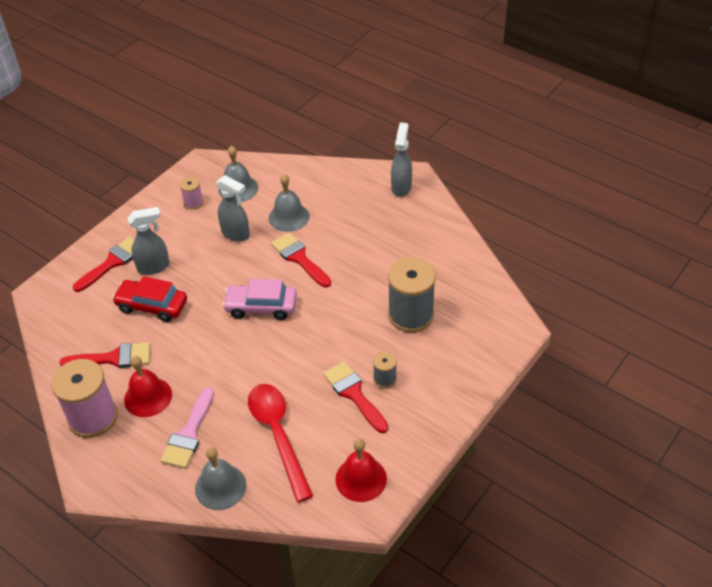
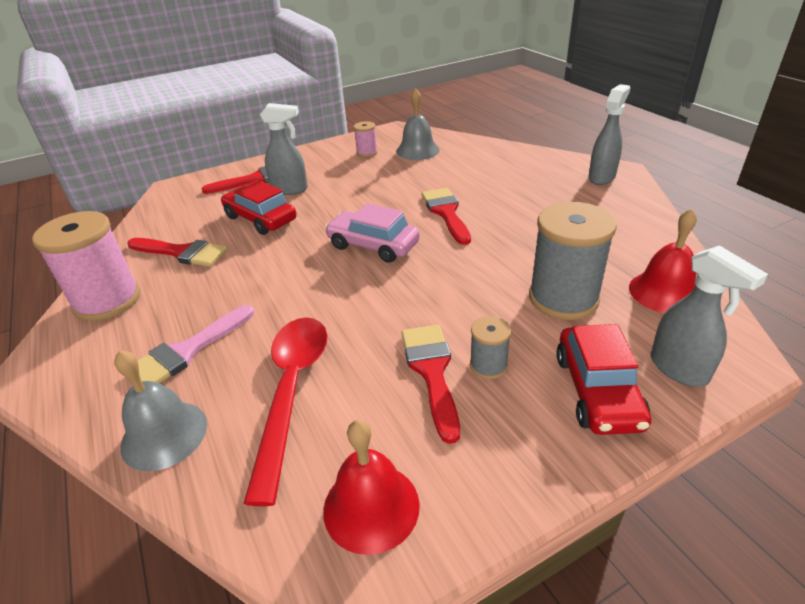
camera: 25 degrees right, 10 degrees down
(148, 397) = (180, 298): red bell -> red bell (664, 292)
(236, 234) = (391, 181): grey spray bottle -> grey spray bottle (679, 369)
(289, 217) = (456, 178): grey bell -> none
(449, 374) = (597, 391): none -> red car

